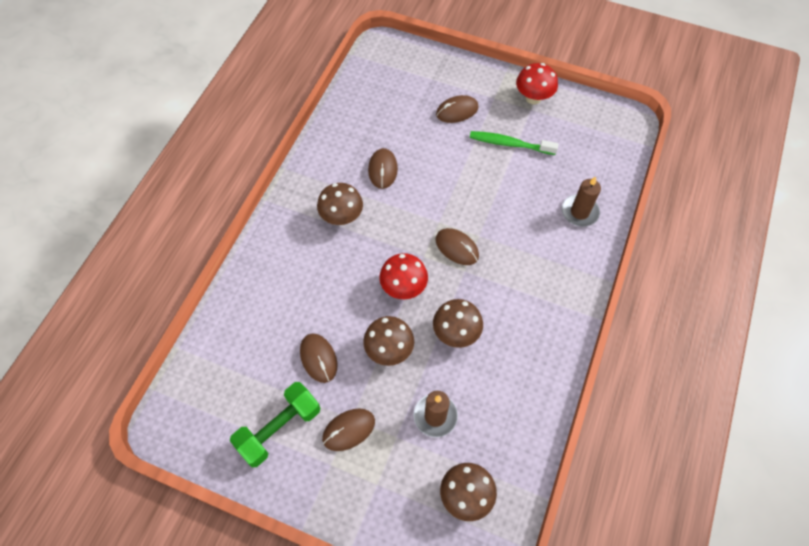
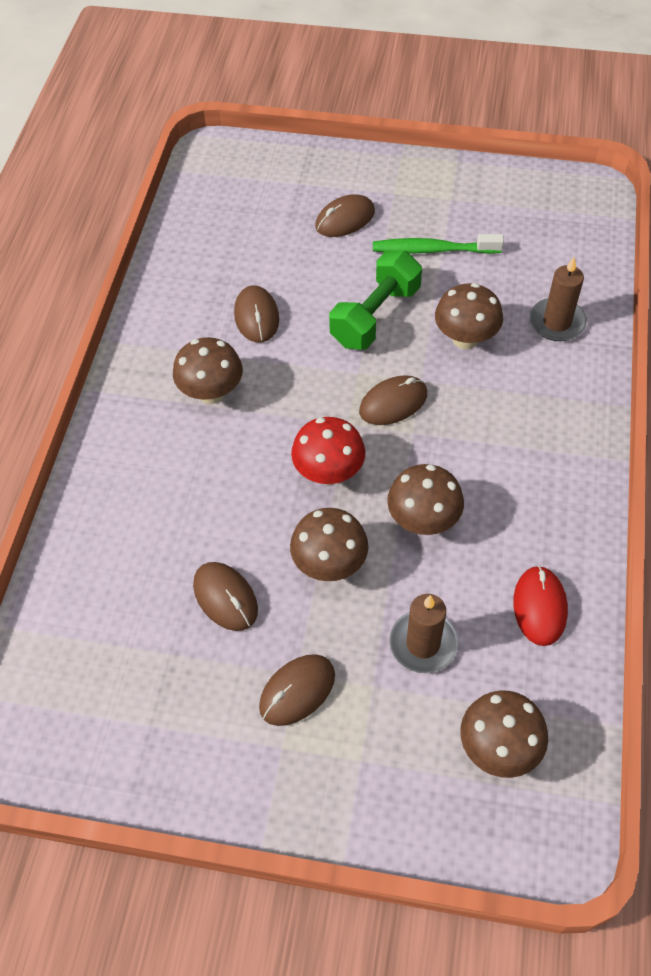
camera: 10 degrees left, 5 degrees down
(279, 429) = (189, 712): green dumbbell -> green dumbbell (375, 316)
(457, 248) = (393, 403): brown mouse -> brown mouse turned 60 degrees counterclockwise
(515, 212) = (465, 339): none -> brown mushroom
(516, 408) = (540, 607): none -> red mouse
(533, 98) = (449, 184): red mushroom -> none

